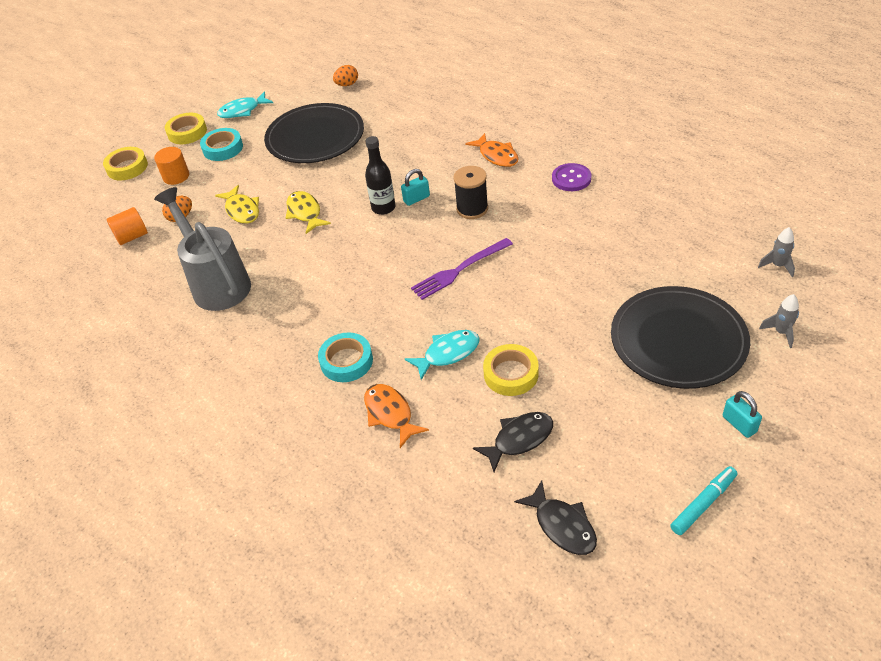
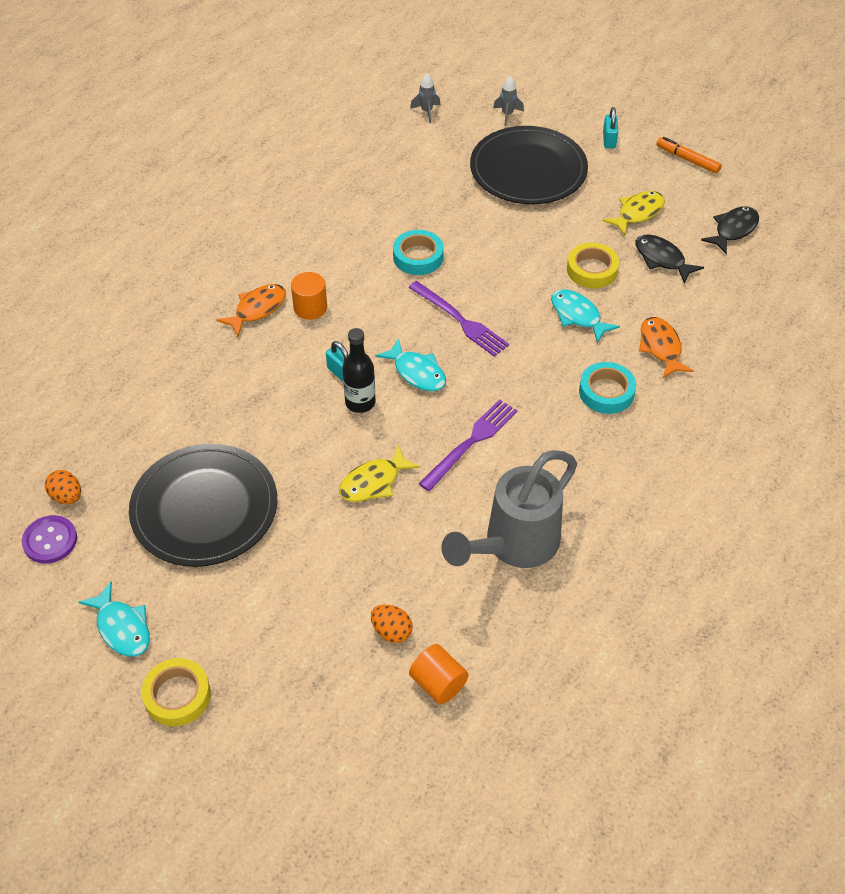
camera: 105 degrees left, 5 degrees up
(127, 167) = (272, 758): yellow tape -> none
(176, 176) = (296, 671): orange cylinder -> orange cylinder (310, 307)
(223, 148) = (226, 626): turquoise tape -> turquoise tape (418, 257)
(242, 210) = (372, 557): yellow fish -> yellow fish (637, 213)
(322, 267) = (471, 443): none -> purple fork
(390, 414) = (660, 347): orange fish -> orange fish turned 120 degrees clockwise
(405, 240) = (417, 372): none -> turquoise fish
(472, 209) = (358, 321): black spool -> none
(571, 179) = (302, 244): purple button -> purple button (50, 540)
(703, 503) = (687, 159): turquoise marker -> orange marker
(739, 424) = (609, 140): turquoise padlock -> turquoise padlock turned 45 degrees counterclockwise

